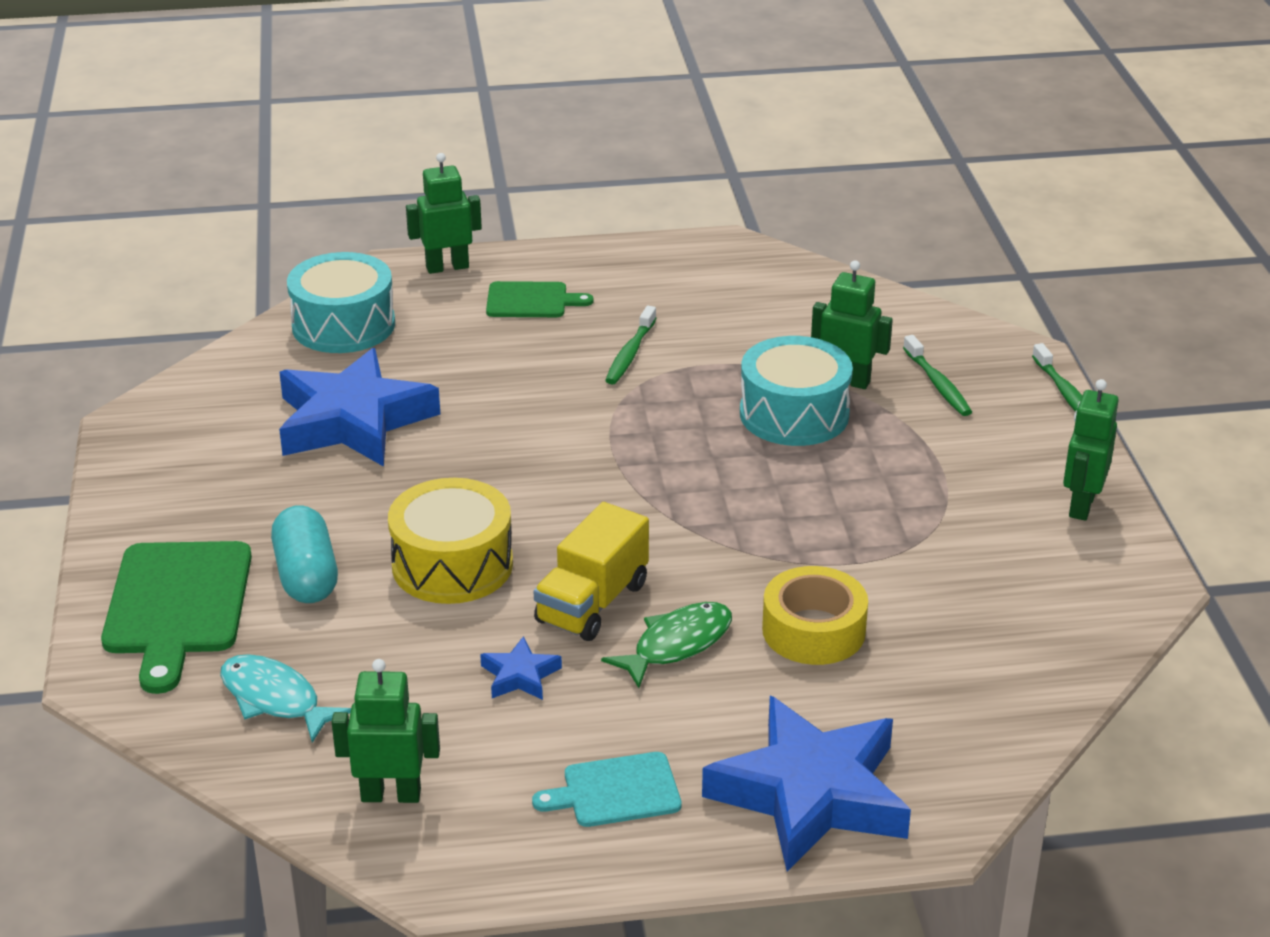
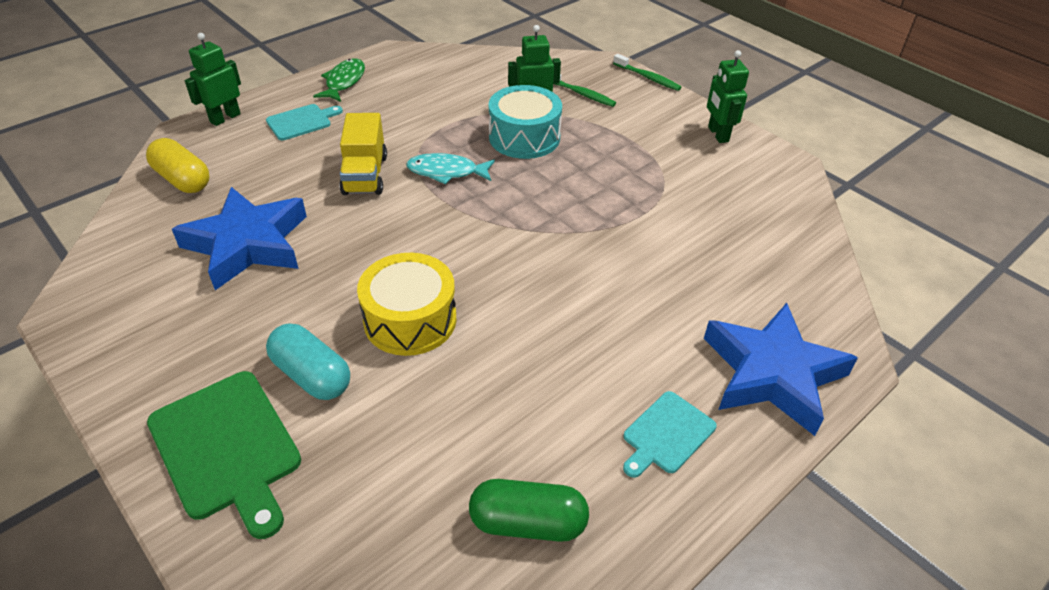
camera: 35 degrees left, 10 degrees up
(275, 699) = (373, 489): turquoise fish -> turquoise fish (446, 172)
(343, 325) = (183, 180): turquoise drum -> yellow capsule
(391, 795) = (528, 523): green robot -> green capsule
(520, 675) = (528, 380): blue star -> none
(531, 301) = (301, 122): green cutting board -> turquoise cutting board
(592, 603) = (525, 306): yellow truck -> yellow truck (365, 175)
(630, 353) = (395, 134): green toothbrush -> none
(677, 644) = (601, 310): green fish -> green fish (344, 82)
(813, 630) = (666, 265): yellow tape -> none

